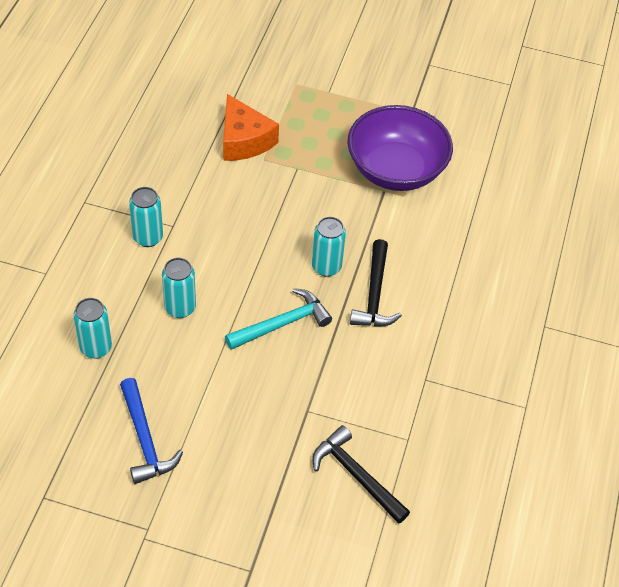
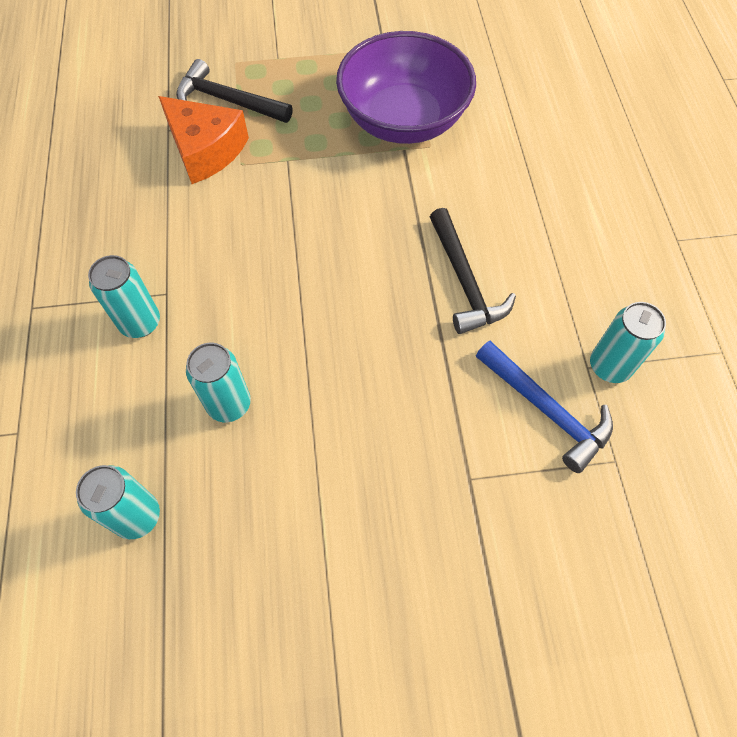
camera: 20 degrees left, 10 degrees up
(145, 439) = (273, 631): blue hammer -> blue hammer (546, 410)
(282, 323) = (373, 369): turquoise hammer -> none
(326, 267) = (387, 269): turquoise can -> turquoise can (609, 366)
(356, 476) = (583, 546): black hammer -> black hammer (228, 101)

